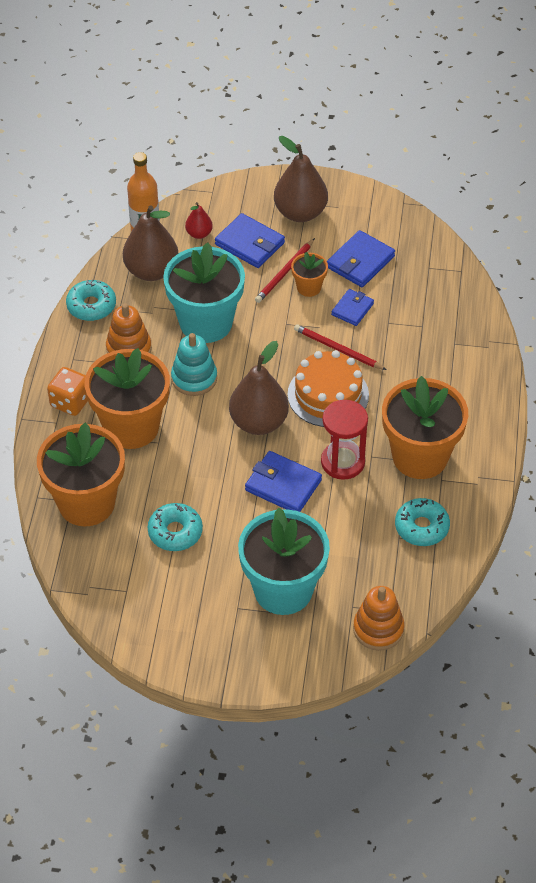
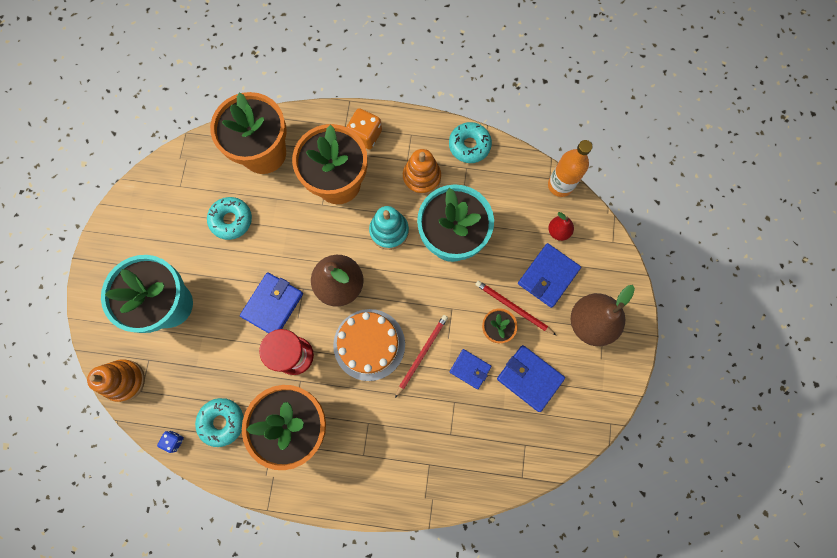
camera: 90 degrees right, 25 degrees up
(151, 271) = (511, 192): brown pear -> none
(446, 572) = (174, 441): none -> blue dice

